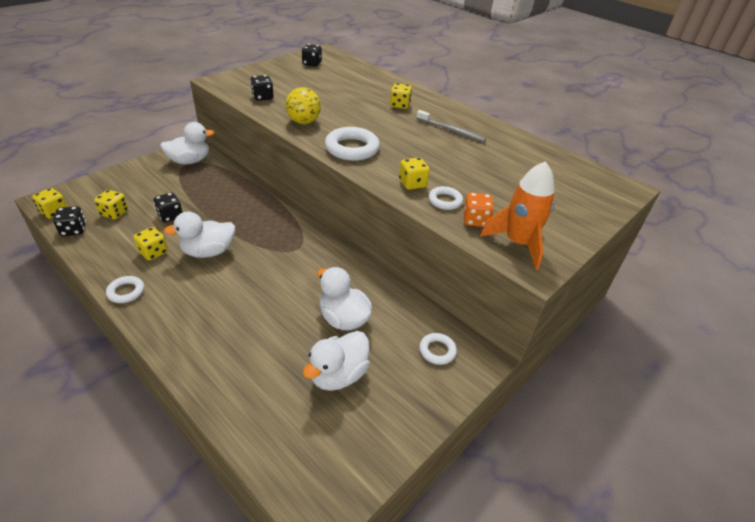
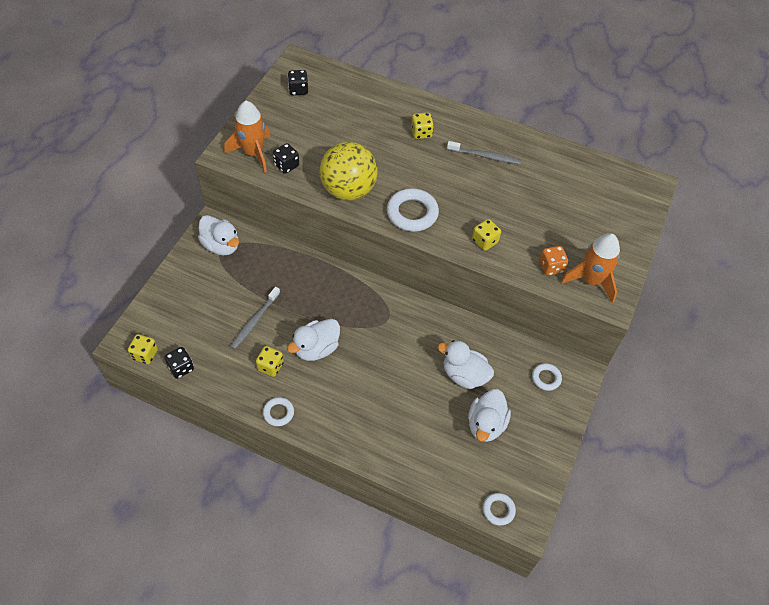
camera: 20 degrees left, 15 degrees up
(114, 213) = (201, 336): yellow dice -> none
(170, 216) = (254, 321): black dice -> grey toothbrush
(190, 161) = (221, 245): white duck -> white duck turned 90 degrees clockwise
(241, 85) = (253, 153): none -> orange rocket
(303, 122) = (348, 190): yellow ball -> yellow ball, size x1.63
(445, 201) = (519, 253): white ring -> white ring (498, 510)

